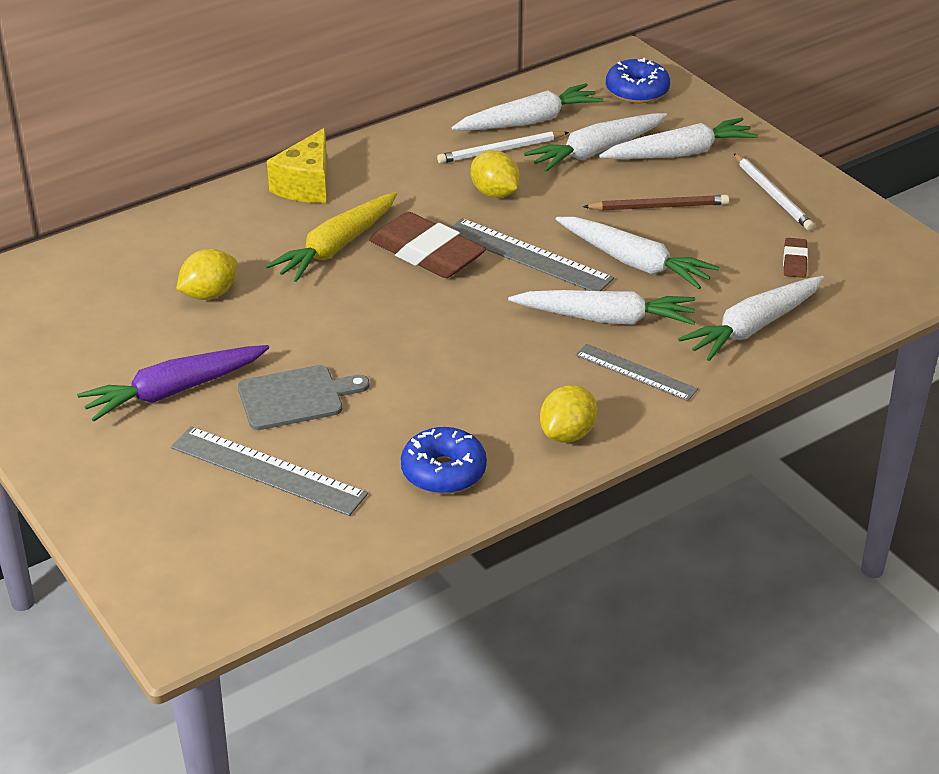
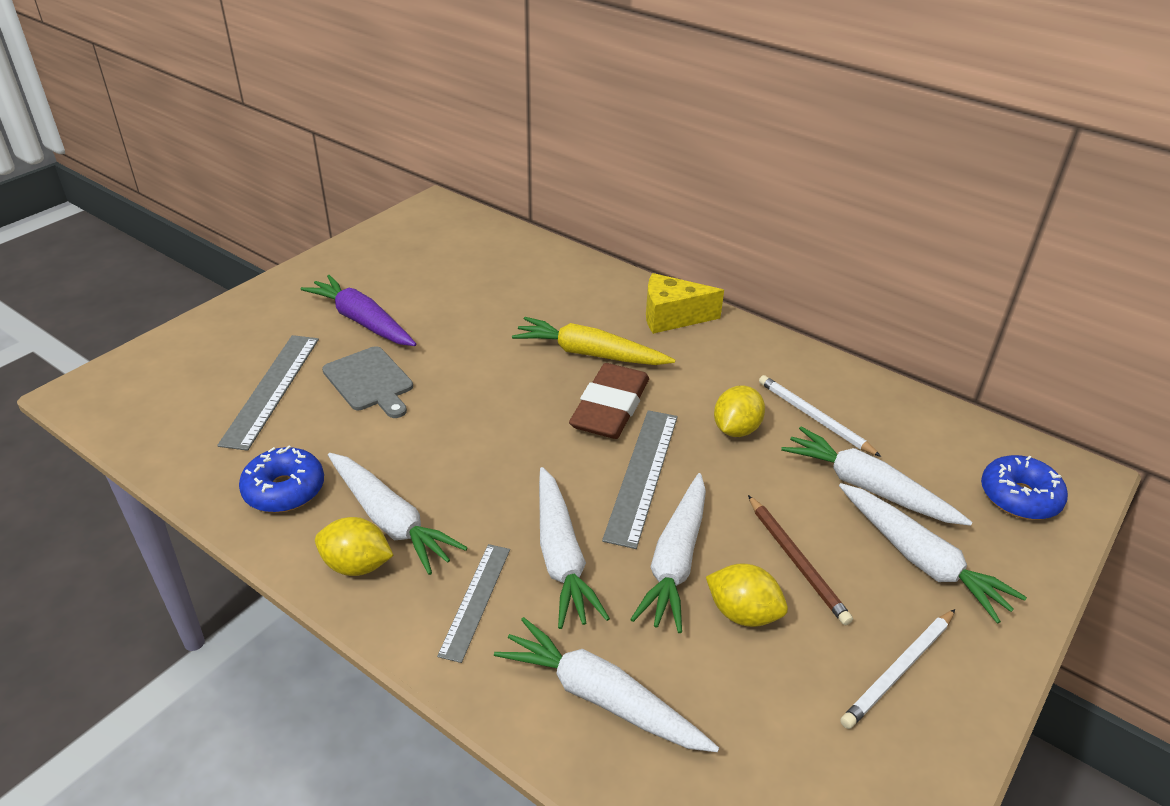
camera: 70 degrees right, 0 degrees up
(209, 294) = (492, 307): yellow lemon -> yellow lemon (743, 613)
(529, 121) = (883, 426): white carrot -> white carrot (390, 520)
(794, 261) = (764, 720): brown eraser -> none

